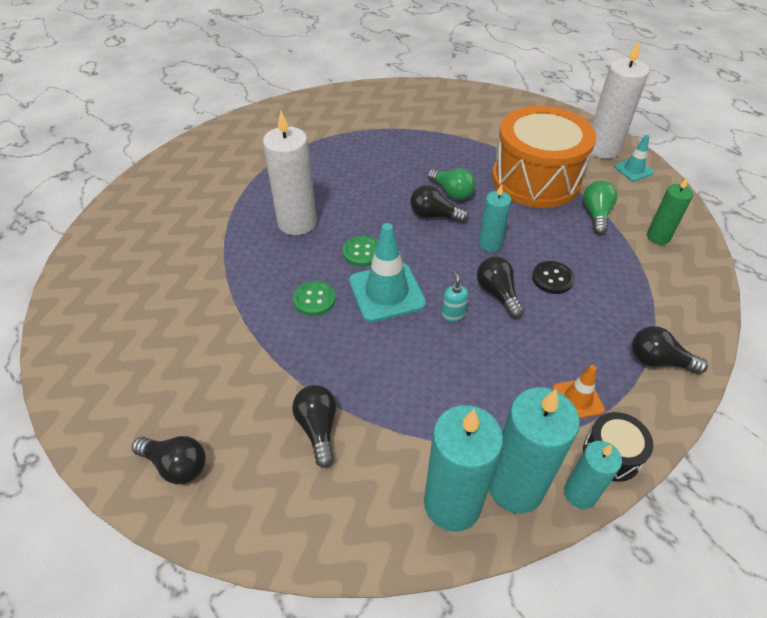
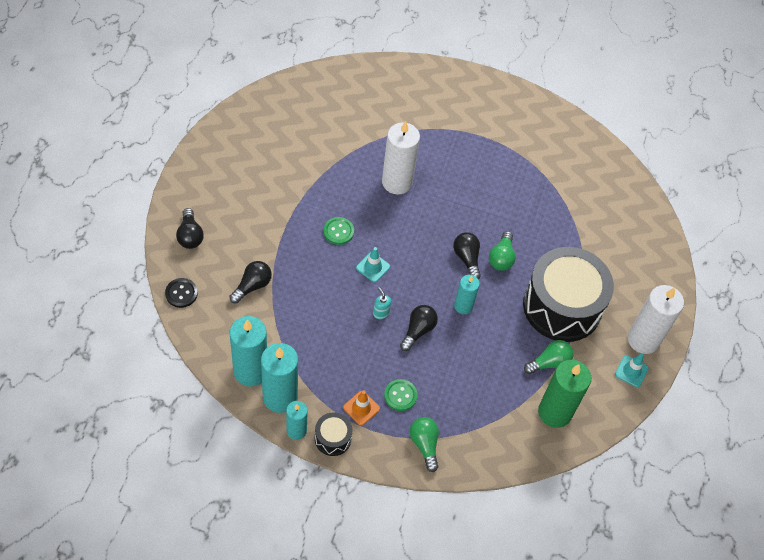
camera: 50 degrees right, 10 degrees up
(362, 252) = (398, 235): green button -> green button (400, 395)
(386, 292) = (373, 267): turquoise traffic cone -> turquoise traffic cone, size x0.55
(453, 315) = (381, 313): turquoise soap dispenser -> turquoise soap dispenser turned 75 degrees counterclockwise
(535, 179) = (562, 306): orange drum -> black drum
(552, 278) = (456, 358): black button -> black button (181, 293)
(658, 237) = (554, 412): green candle -> green candle, size x1.73
(658, 361) = (424, 444): black light bulb -> green light bulb

